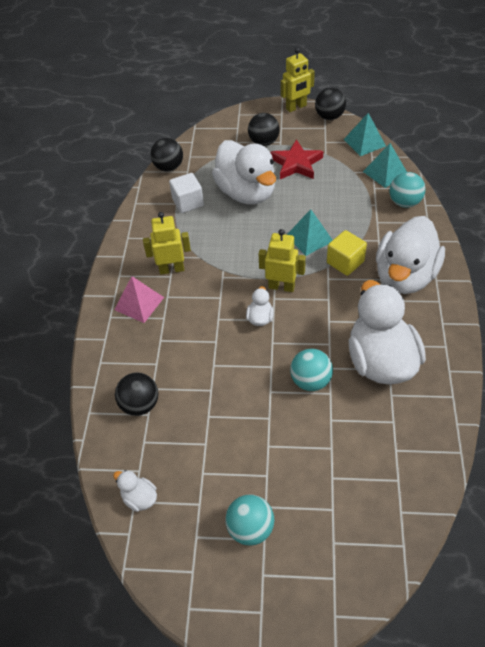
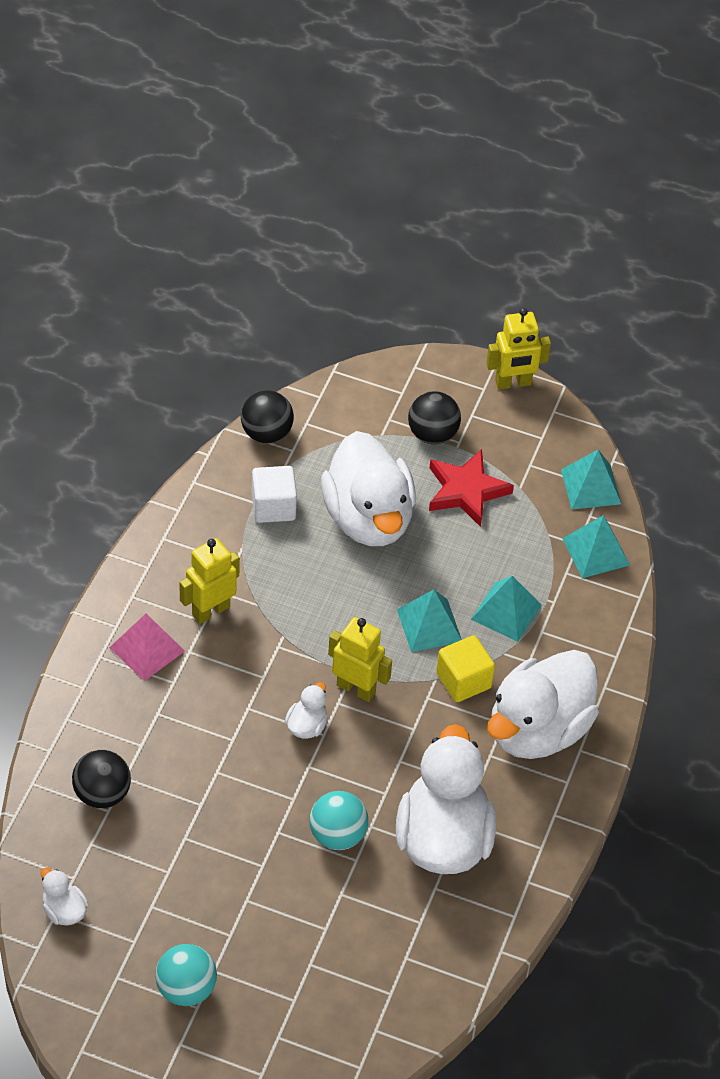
camera: 10 degrees right, 0 degrees up
(171, 269) = (210, 611): yellow robot -> yellow robot turned 45 degrees counterclockwise
(329, 117) = (558, 419): black ball -> none
(351, 217) = (506, 612): none -> turquoise pyramid
(404, 202) = (599, 613): turquoise ball -> none

